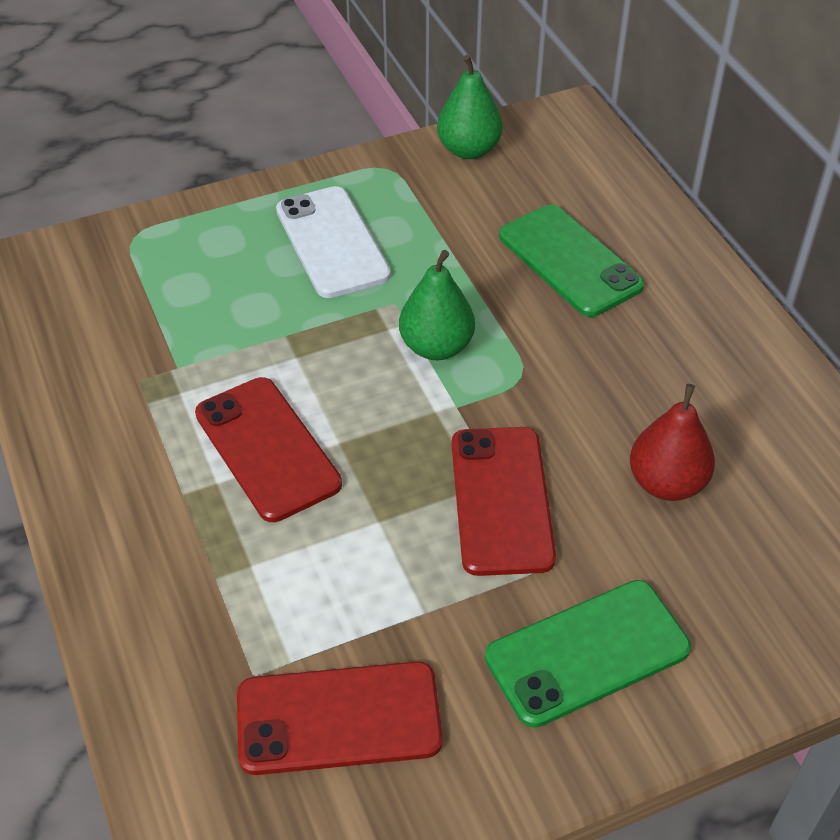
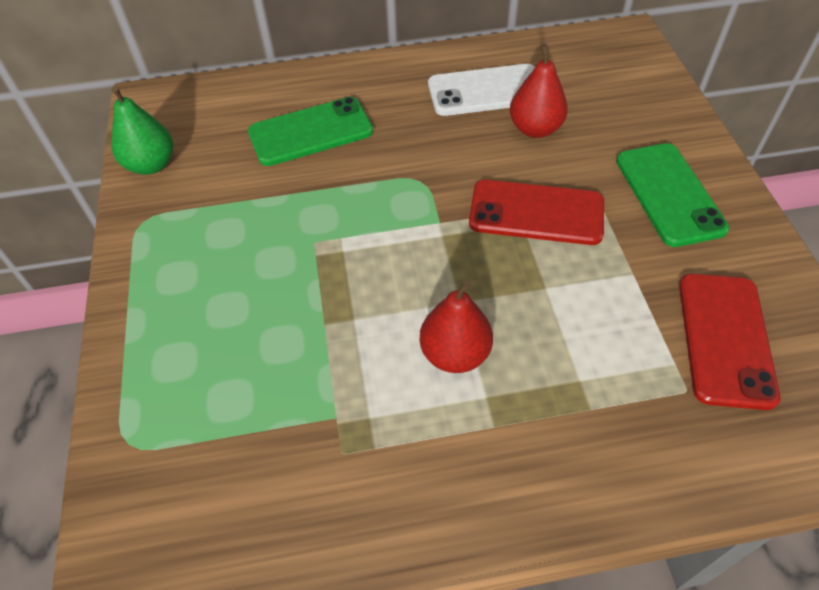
camera: 75 degrees left, 5 degrees up
(267, 449) = (455, 354): red phone -> red pear
(332, 242) = (220, 274): white phone -> white phone (486, 91)
(436, 347) = (373, 223): green pear -> none

